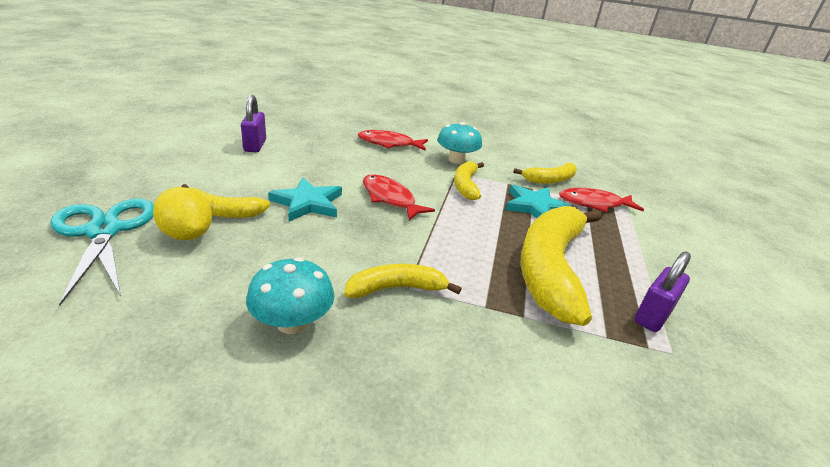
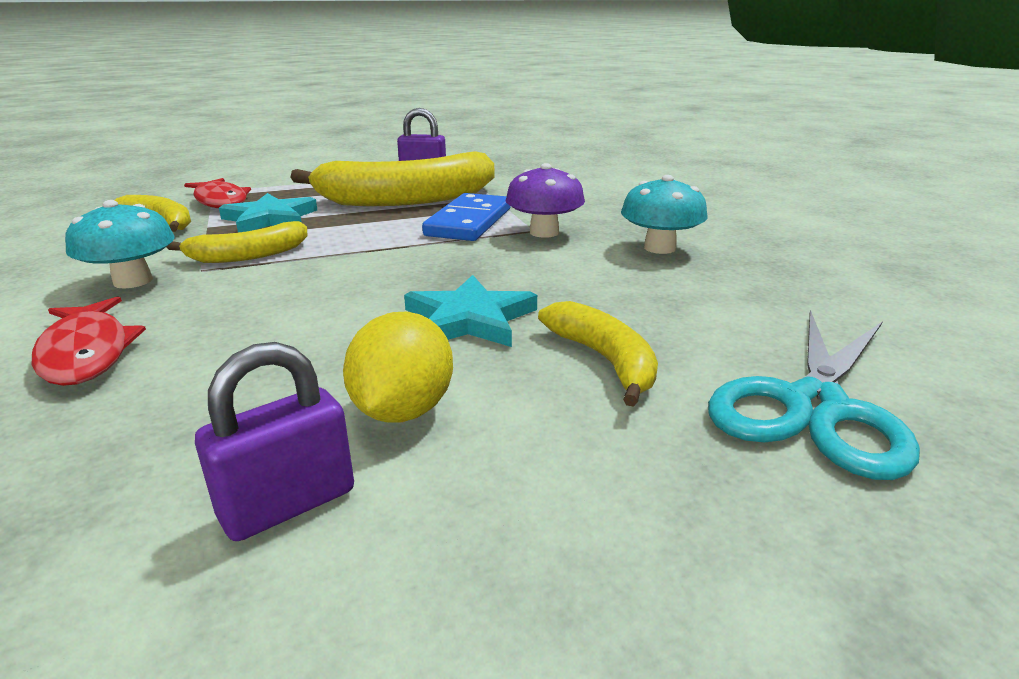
camera: 120 degrees left, 5 degrees down
(187, 235) = (687, 348): yellow lemon -> yellow lemon (403, 410)
(390, 198) = (366, 281): red fish -> none
(396, 288) = (544, 232): yellow banana -> purple mushroom
(458, 268) = (469, 222): none -> blue domino

